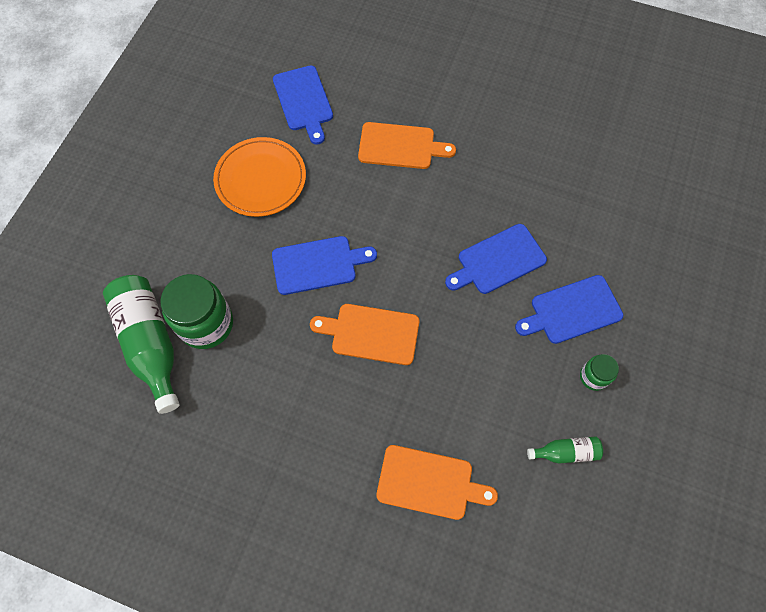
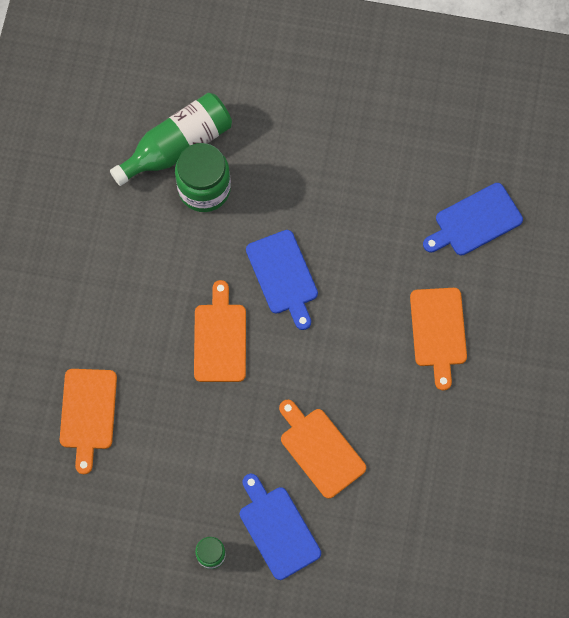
camera: 80 degrees right, 5 degrees up
(260, 179) = (369, 200): orange plate -> none
(498, 261) = (320, 450): blue cutting board -> orange cutting board
(565, 452) = (133, 532): green bottle -> none

